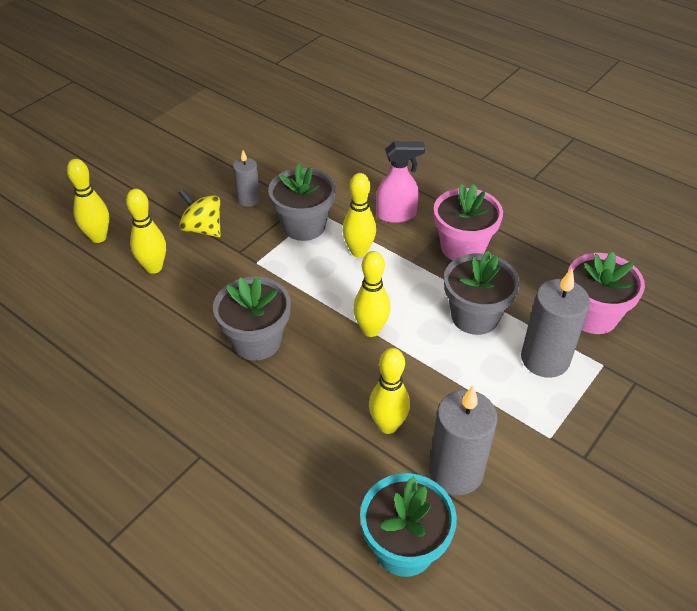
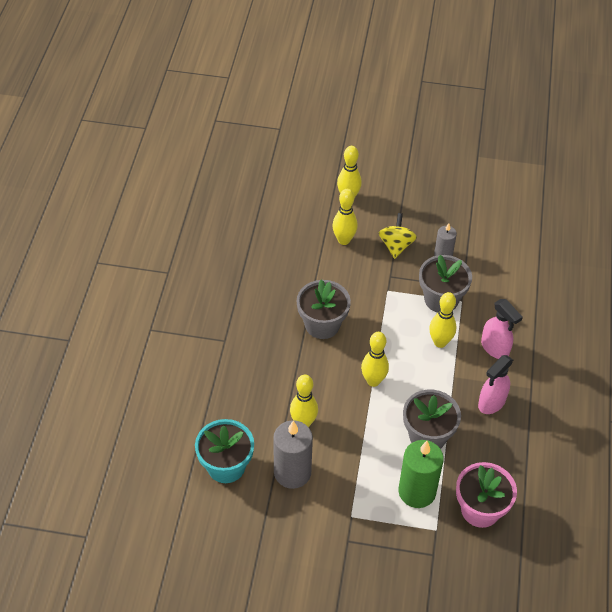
camera: 60 degrees right, 5 degrees up
(462, 247) = (491, 403): pink flower pot -> pink spray bottle
(545, 359) = (417, 492): grey candle -> green candle

